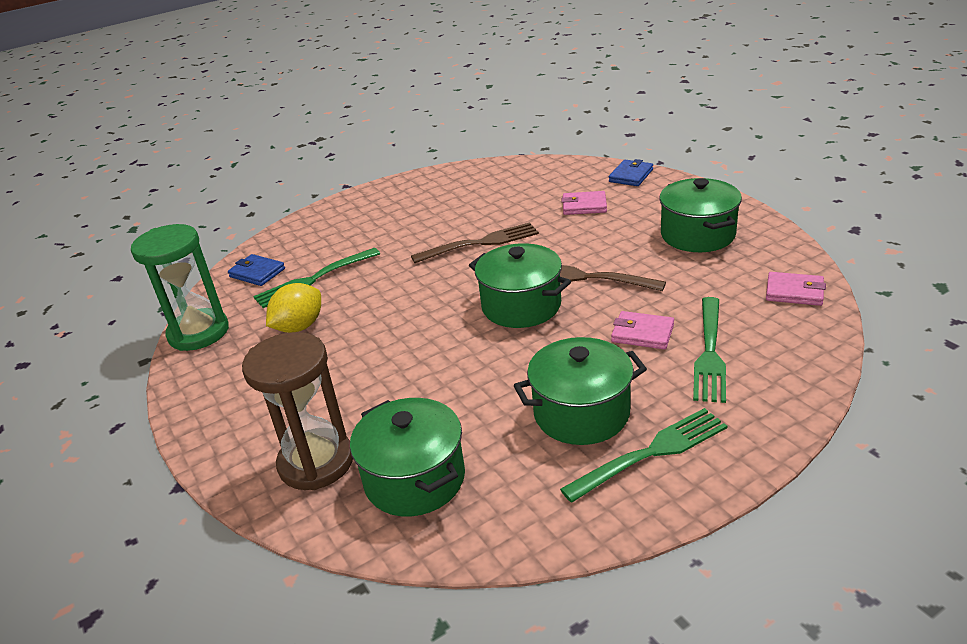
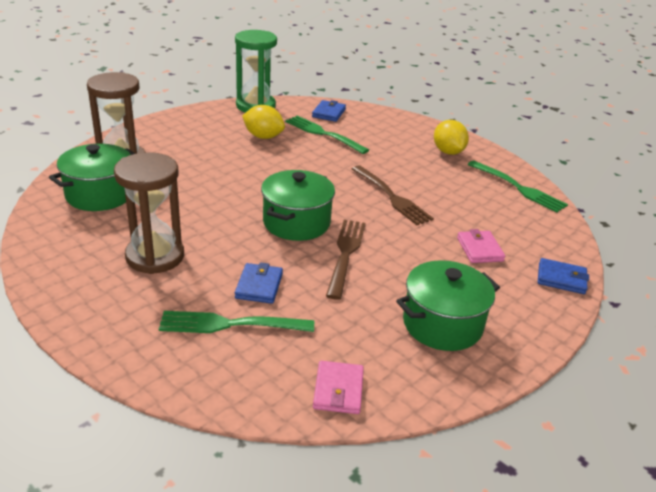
camera: 70 degrees right, 0 degrees up
(394, 203) = (448, 152): none -> yellow lemon
(581, 413) = (155, 256): green pot -> brown hourglass
(642, 333) = (259, 286): pink wallet -> blue wallet
(651, 453) = (104, 289): green fork -> green fork (518, 188)

